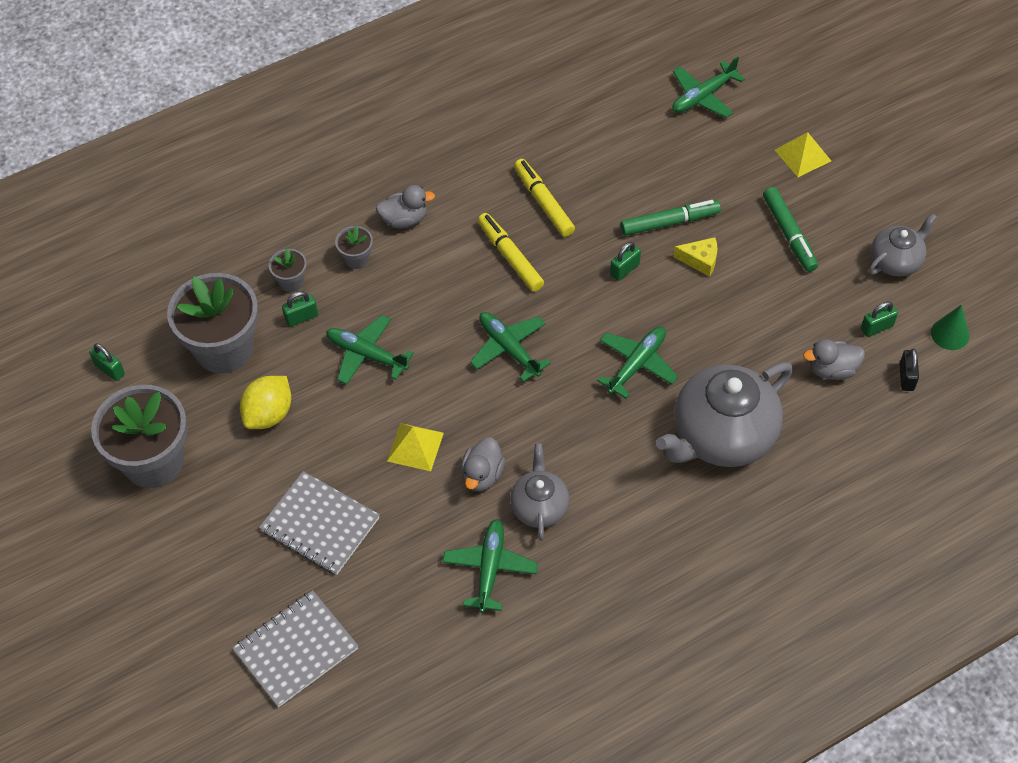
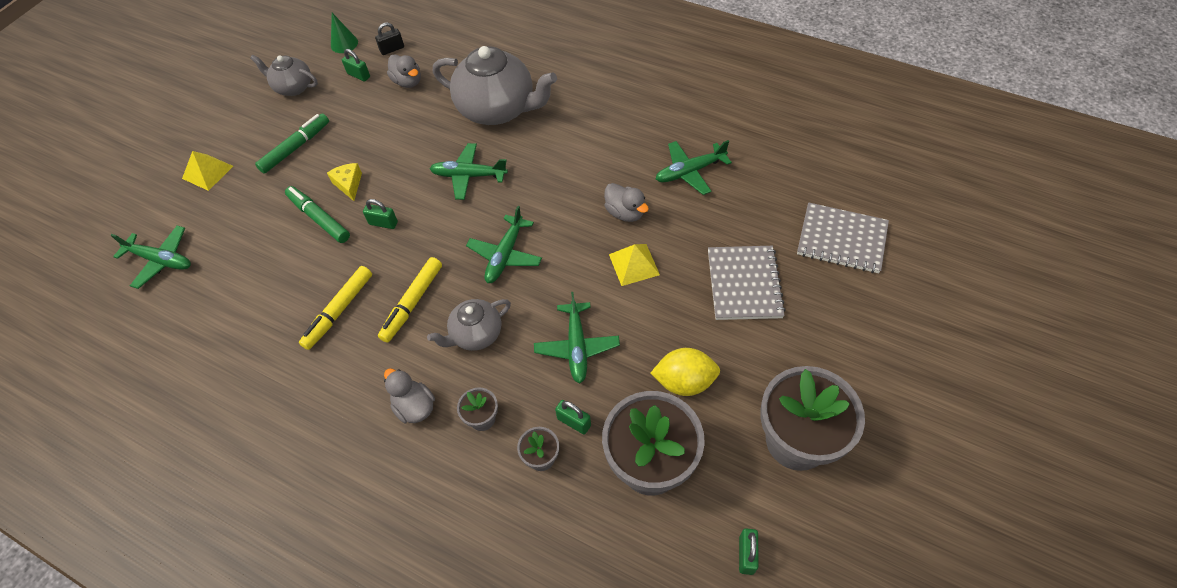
camera: 120 degrees left, 0 degrees up
(482, 475) = (625, 213): grey duck -> grey duck turned 60 degrees clockwise
(539, 507) = (623, 170): grey teapot -> grey teapot (476, 334)

